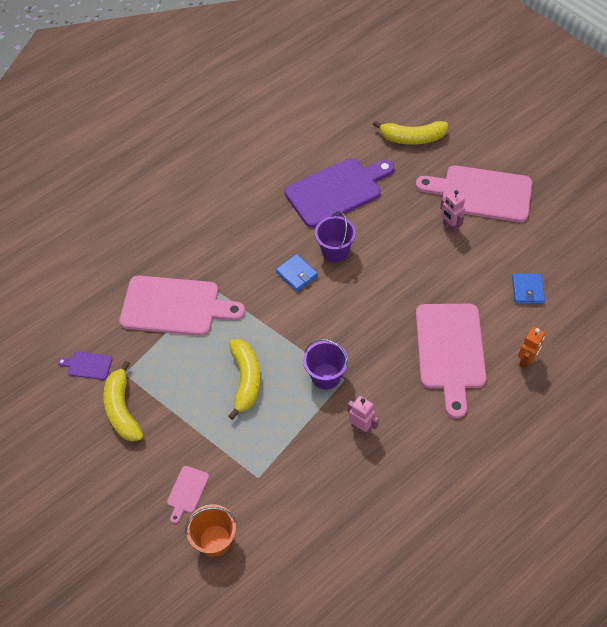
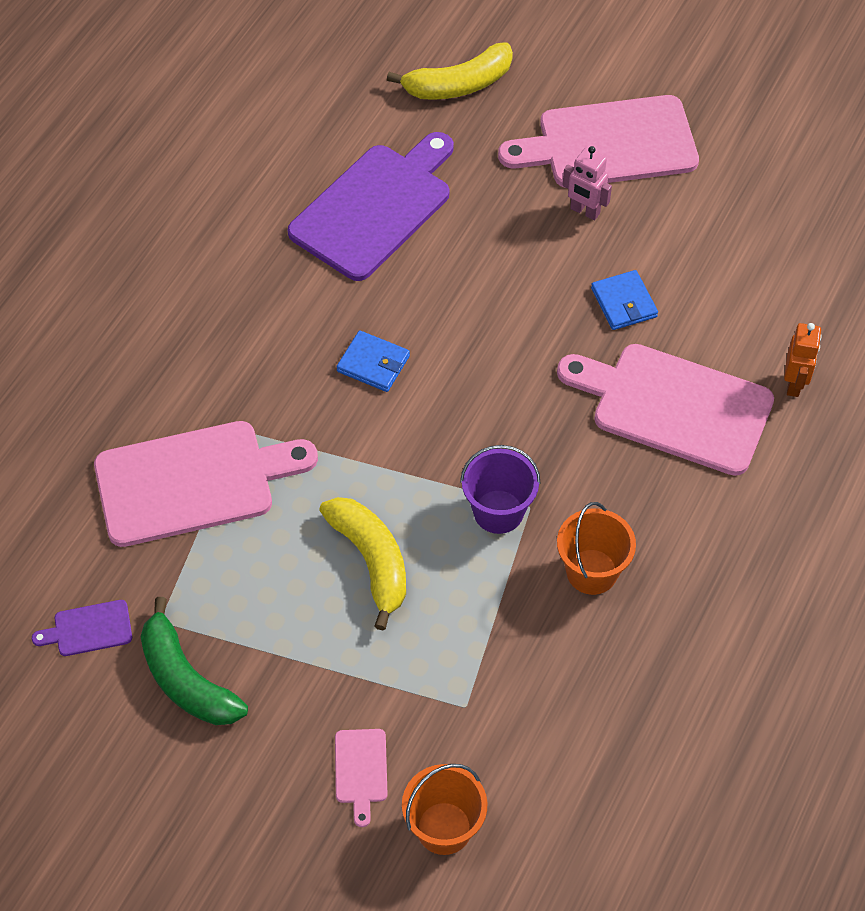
camera: 25 degrees left, 0 degrees up
(122, 409) = (186, 679): yellow banana -> green banana
(335, 251) = (419, 307): purple bucket -> none
(361, 427) = (591, 572): pink robot -> orange bucket
(450, 351) = (674, 407): pink cutting board -> pink cutting board turned 135 degrees clockwise
(527, 290) = (748, 274): blue wallet -> blue wallet (624, 303)

